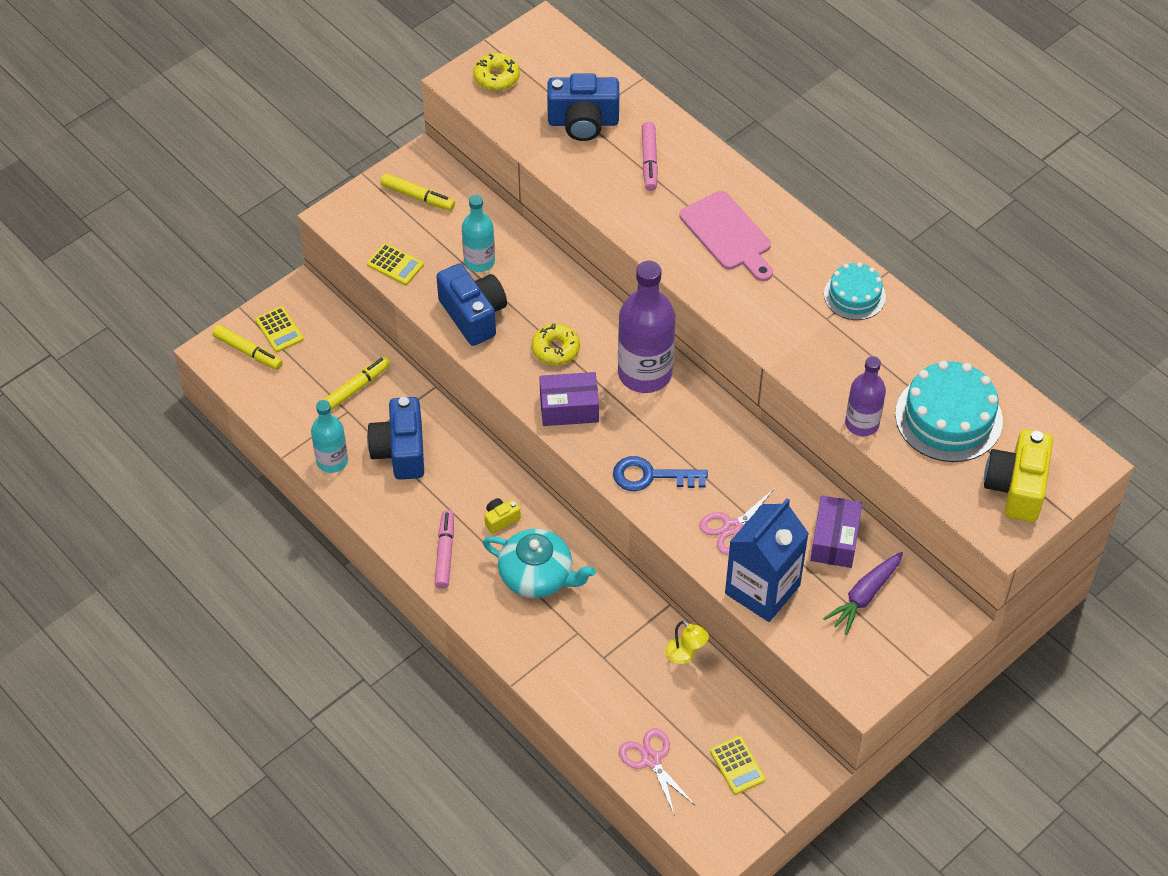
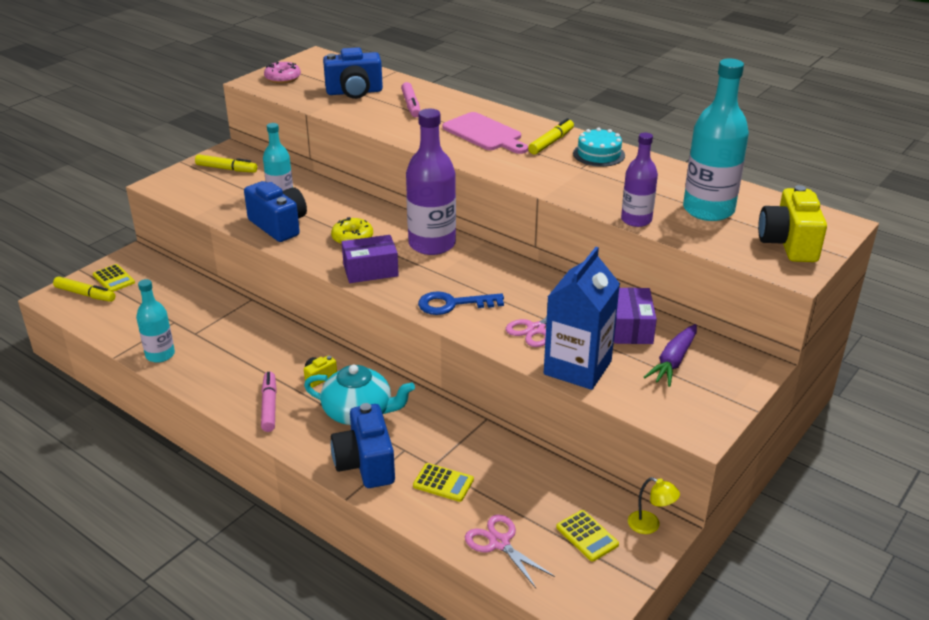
camera: 10 degrees left, 20 degrees down
(357, 387) = (182, 306): yellow marker -> yellow marker (551, 142)
(395, 265) = (209, 204): yellow calculator -> yellow calculator (443, 483)
(400, 451) = (223, 342): blue camera -> blue camera (365, 463)
(496, 77) = (282, 78): yellow donut -> pink donut
(685, 655) = (511, 454): yellow lamp -> yellow lamp (650, 525)
(948, 417) = (708, 210): turquoise cake -> turquoise bottle

